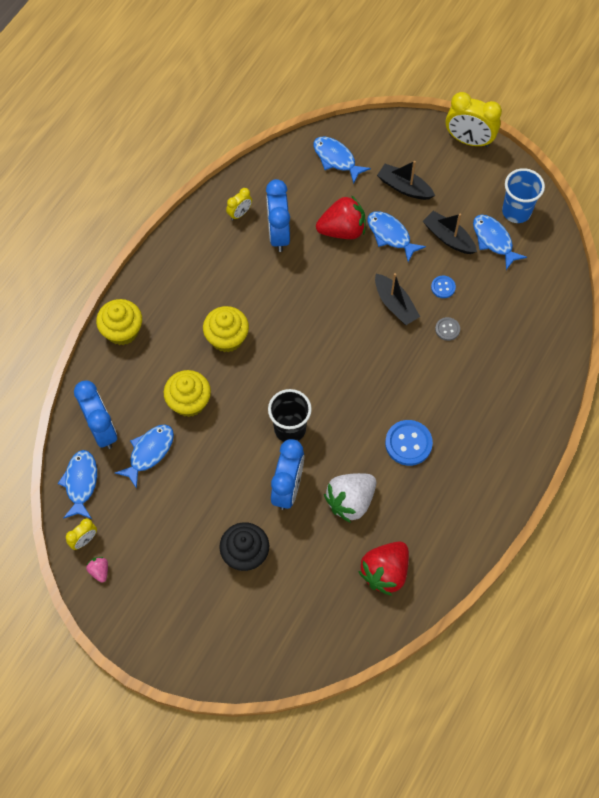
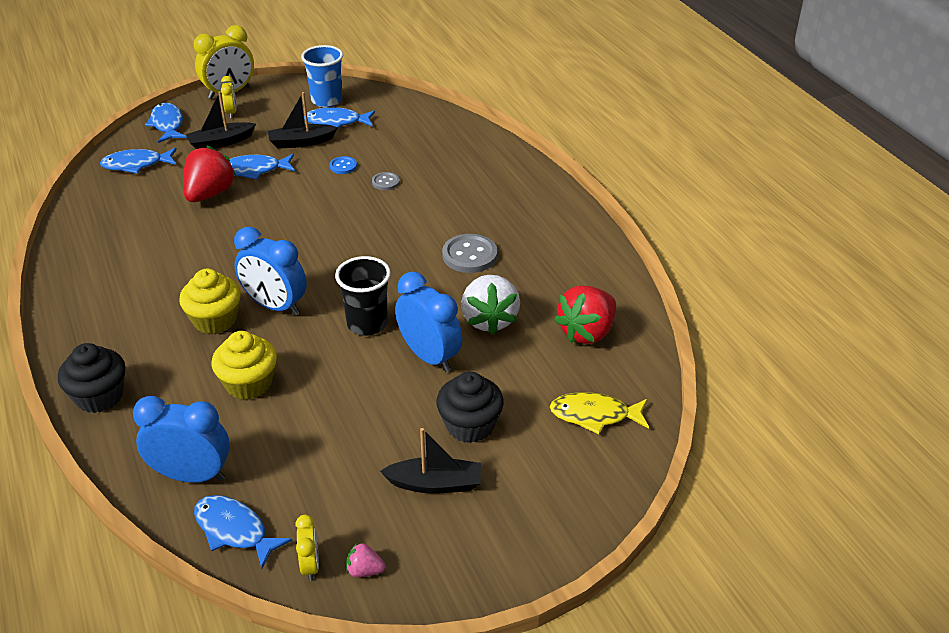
camera: 55 degrees left, 25 degrees down
(122, 331) = (99, 396): yellow cupcake -> black cupcake
(149, 452) = (268, 447): blue fish -> blue fish (167, 124)
(240, 213) = (98, 247): yellow clock -> yellow clock (231, 113)
(278, 234) = (156, 233): blue clock -> blue clock (275, 306)
(307, 624) = (594, 415): none -> yellow fish
(385, 572) = (587, 332): red strawberry -> red strawberry turned 60 degrees clockwise
(395, 304) = (324, 199): black boat -> black boat (435, 484)
(408, 443) = (469, 255): blue button -> grey button

